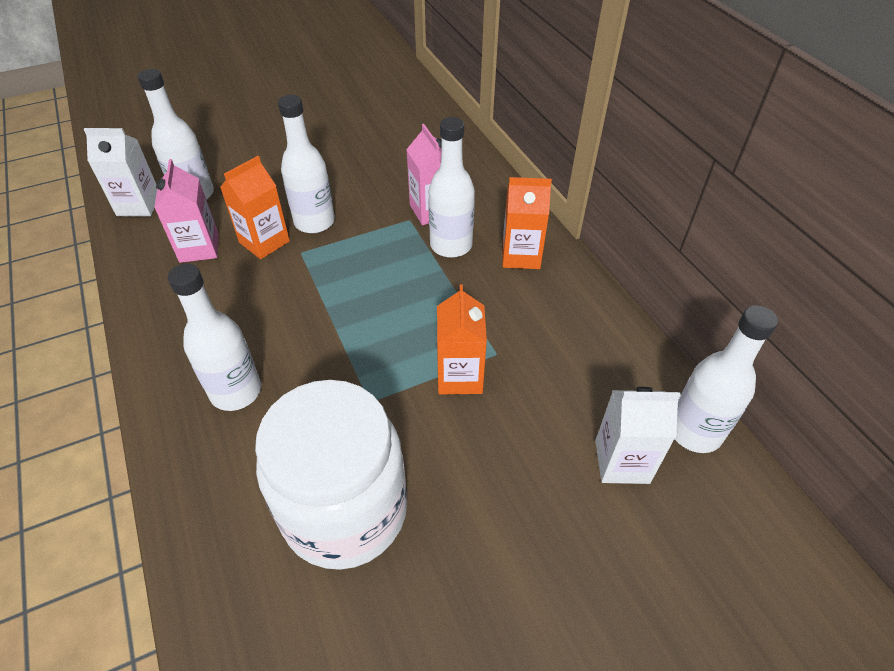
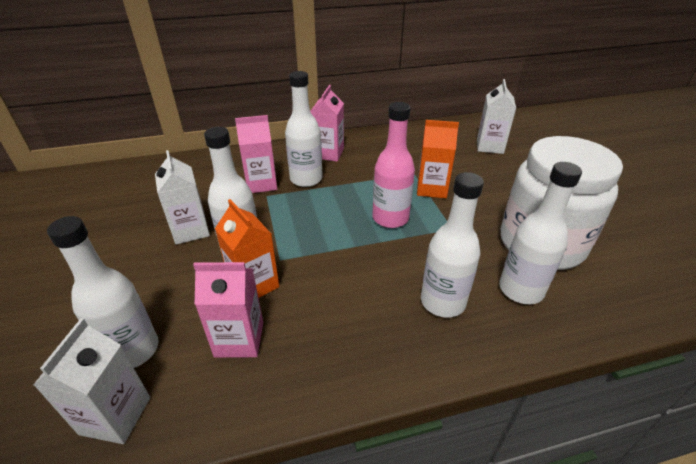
camera: 80 degrees left, 10 degrees down
(339, 182) = (190, 230): none -> white carton
(381, 334) = (390, 218): none -> pink bottle
(521, 255) = (328, 153): orange carton -> pink carton
(694, 431) = (469, 125): white bottle -> white bottle (521, 290)

